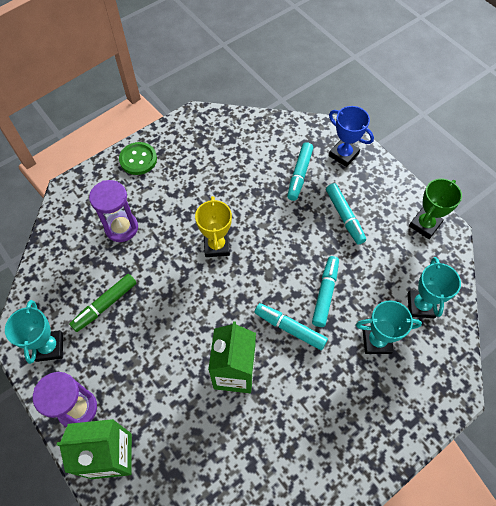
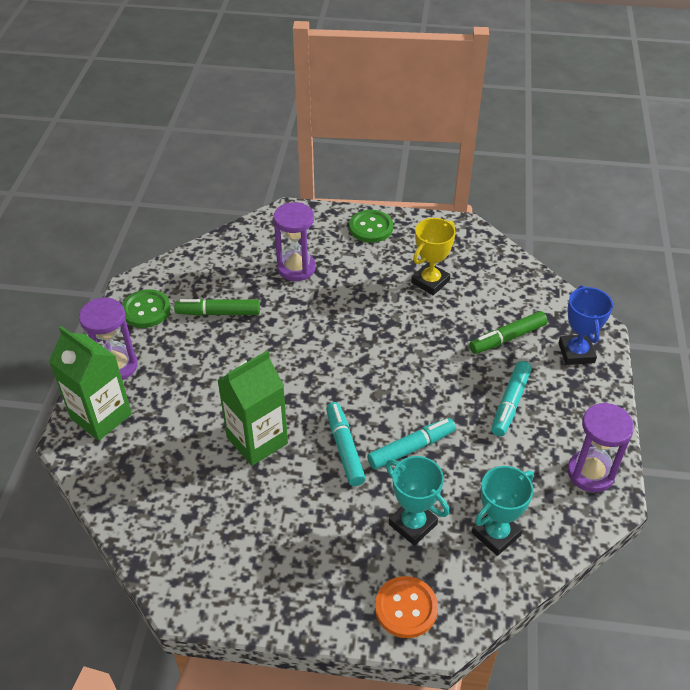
camera: 45 degrees right, 15 degrees down
(49, 347) = (146, 310): turquoise trophy -> green button
(217, 245) = (359, 338): yellow trophy -> yellow trophy (430, 282)
(299, 175) = (507, 338): turquoise marker -> green marker
(424, 225) = (590, 473): green trophy -> purple hourglass
(427, 395) = (406, 608): none -> orange button

